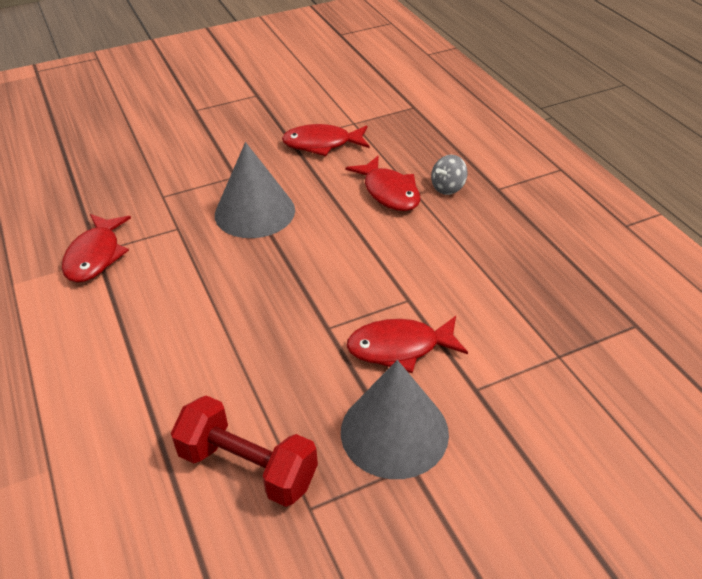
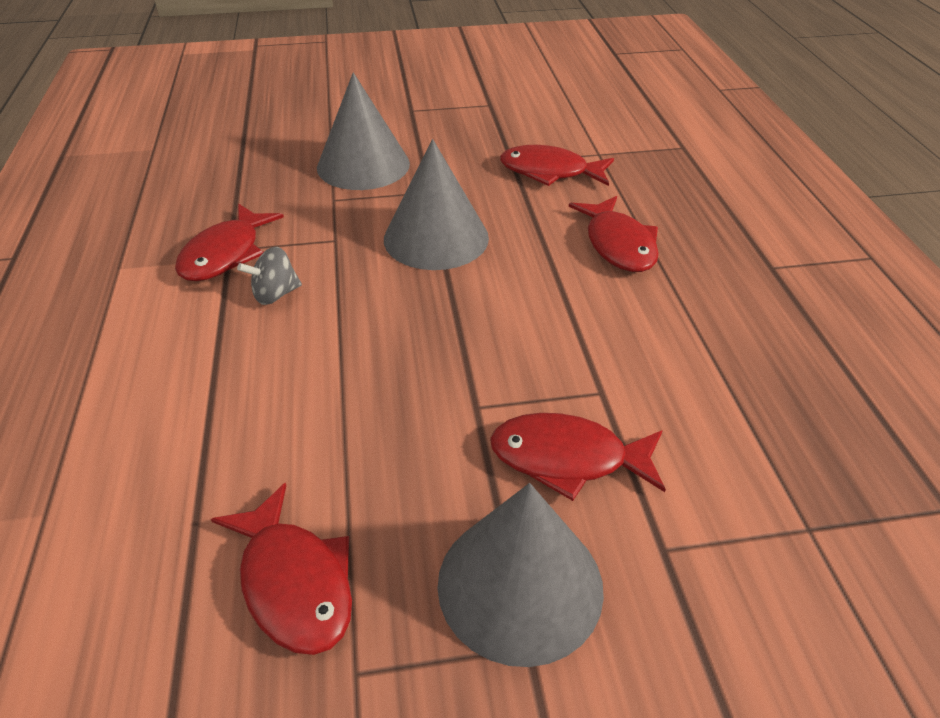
camera: 15 degrees right, 0 degrees up
(175, 163) = (363, 165): none -> grey cone
(248, 467) = (294, 582): red dumbbell -> red fish
(448, 188) = (701, 253): grey spinning top -> grey spinning top (275, 294)

